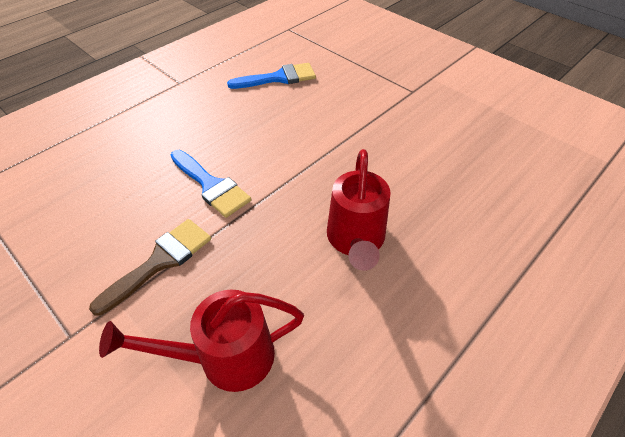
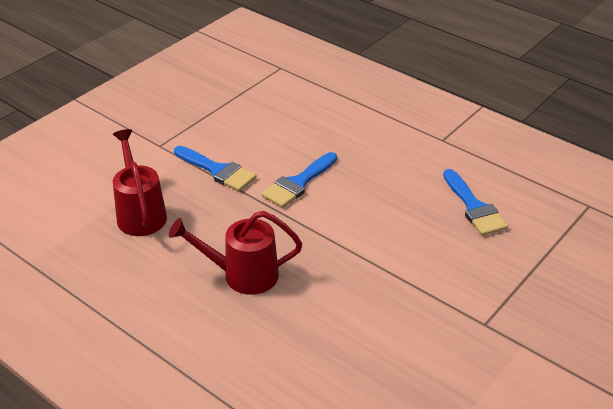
camera: 85 degrees right, 10 degrees down
(160, 261) = (217, 170): brown brush -> blue brush

